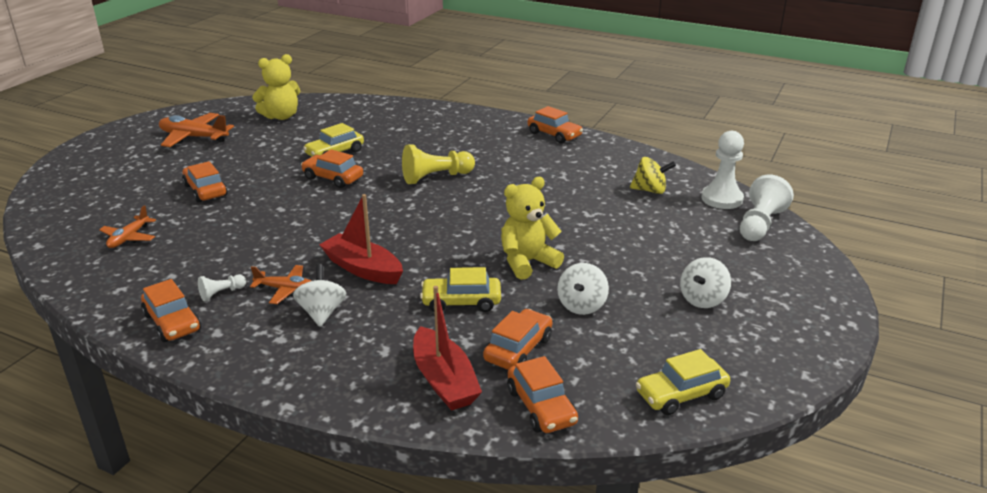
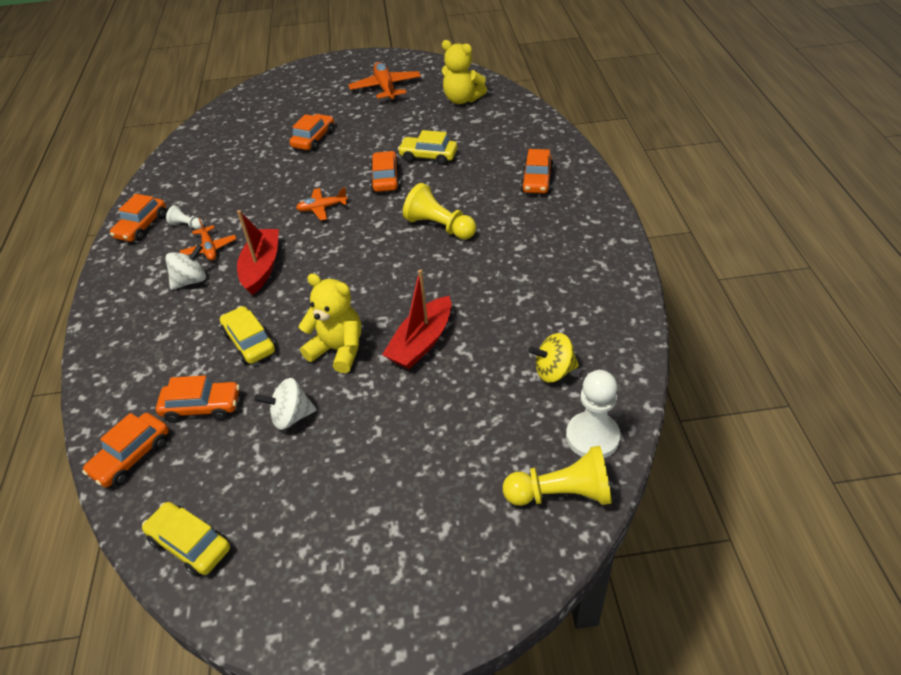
camera: 60 degrees right, 15 degrees up
(129, 238) = (227, 150): orange plane -> orange plane (322, 208)
(444, 380) = (139, 385): red boat -> red boat (421, 342)
(554, 134) = (606, 251): orange car -> orange car (537, 180)
(650, 190) = (554, 371): yellow spinning top -> yellow spinning top turned 105 degrees clockwise
(702, 300) = (359, 501): white spinning top -> none
(760, 224) = (561, 493): white pawn -> yellow pawn

